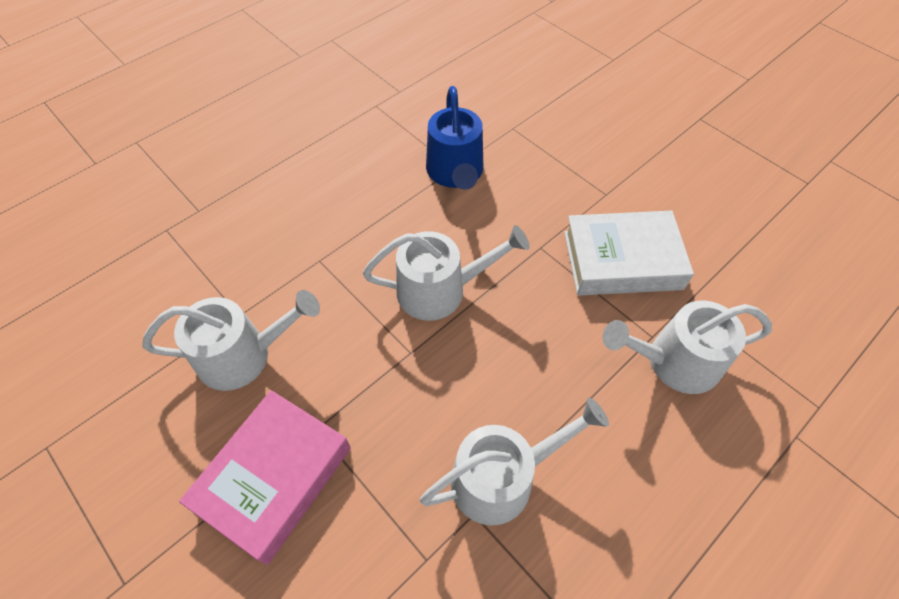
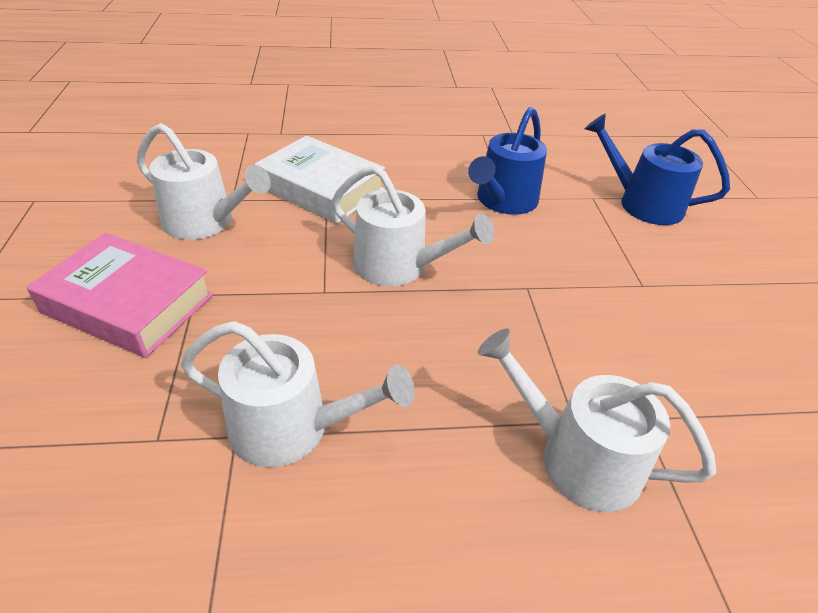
camera: 35 degrees right, 15 degrees down
(273, 478) = (128, 303): pink book -> pink book turned 45 degrees clockwise
(549, 113) = (643, 203): none -> blue watering can
(622, 260) = (605, 341): white book -> white book (321, 188)

